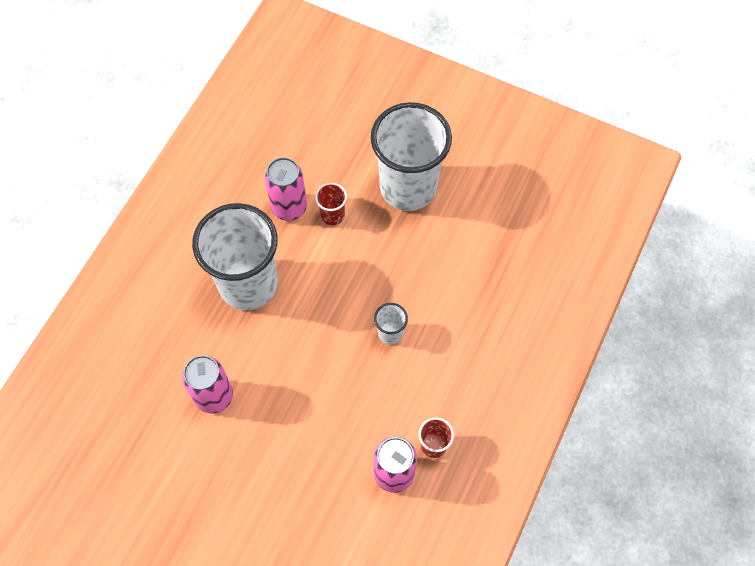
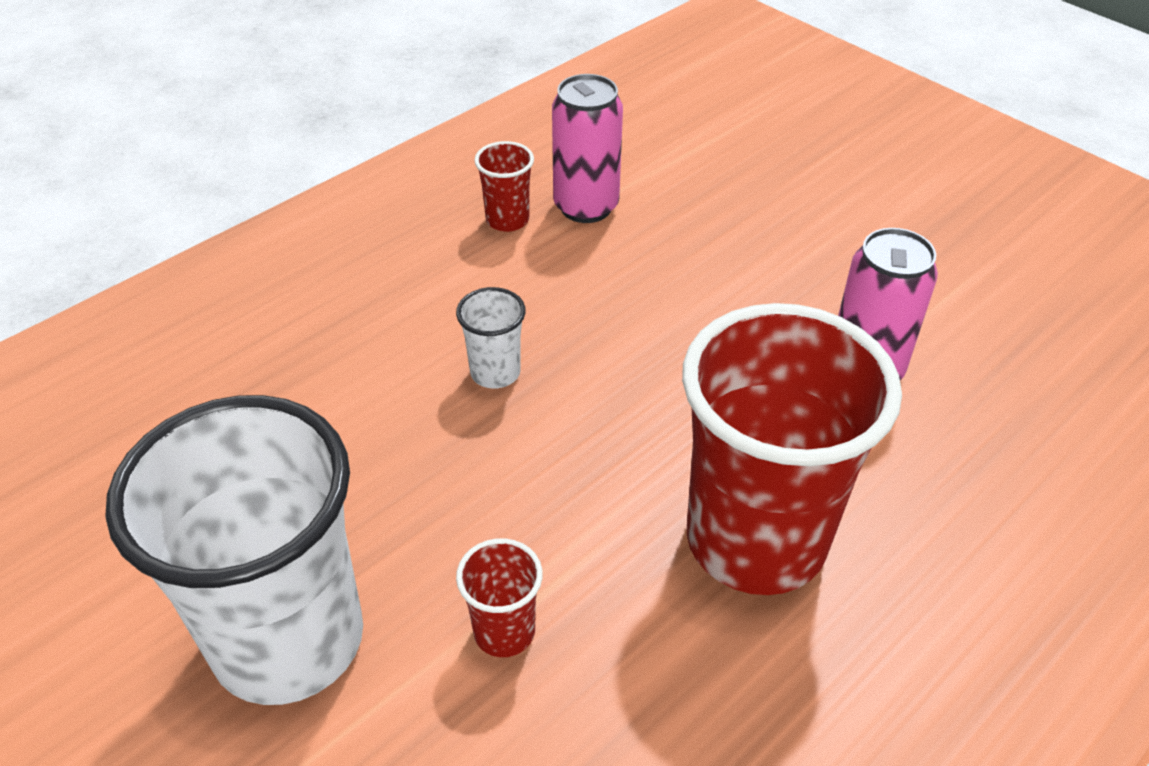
camera: 160 degrees left, 20 degrees down
(248, 284) = (755, 540): white cup -> red cup
(289, 207) = (604, 688): pink can -> none

